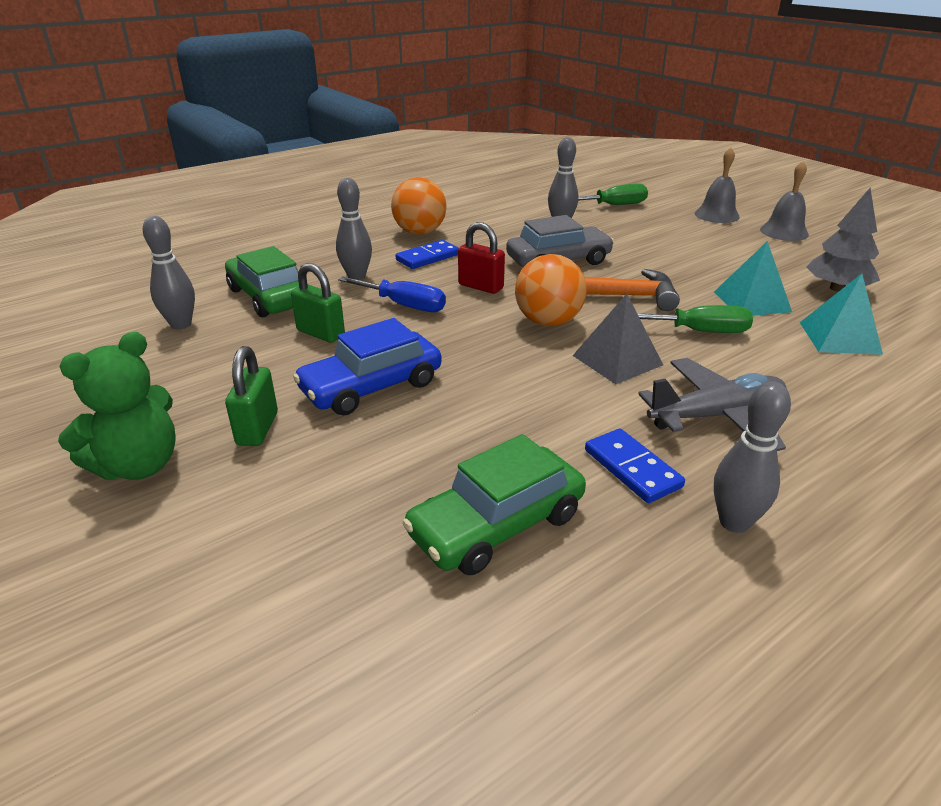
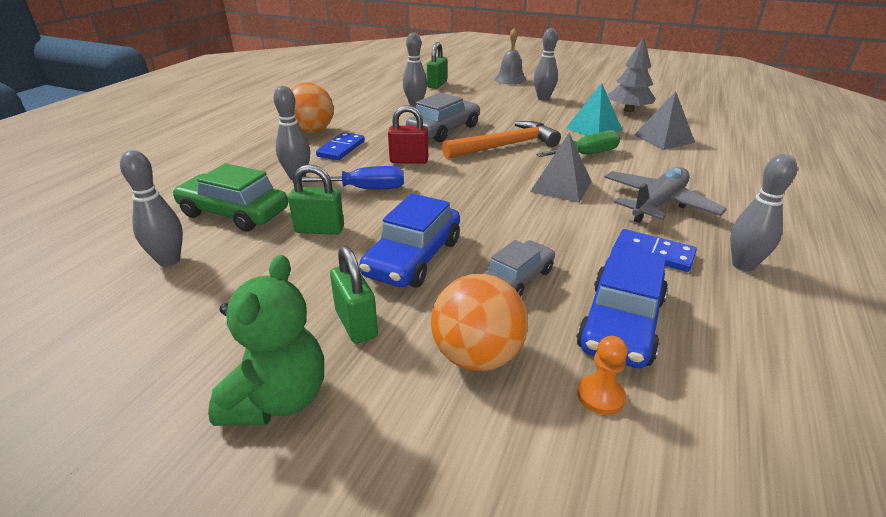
camera: 30 degrees left, 0 degrees up
(388, 580) = (600, 396): none -> orange pawn
(446, 441) = (517, 278): none -> grey car
(496, 524) = (621, 323): green car -> blue car
(548, 322) = (487, 173): orange ball -> orange ball (477, 356)
(614, 205) = (437, 85): green screwdriver -> green padlock
(731, 248) = (543, 98): none -> grey bowling pin
(784, 232) = (561, 82): grey bell -> none
(839, 337) = (663, 138): turquoise pyramid -> grey pyramid

